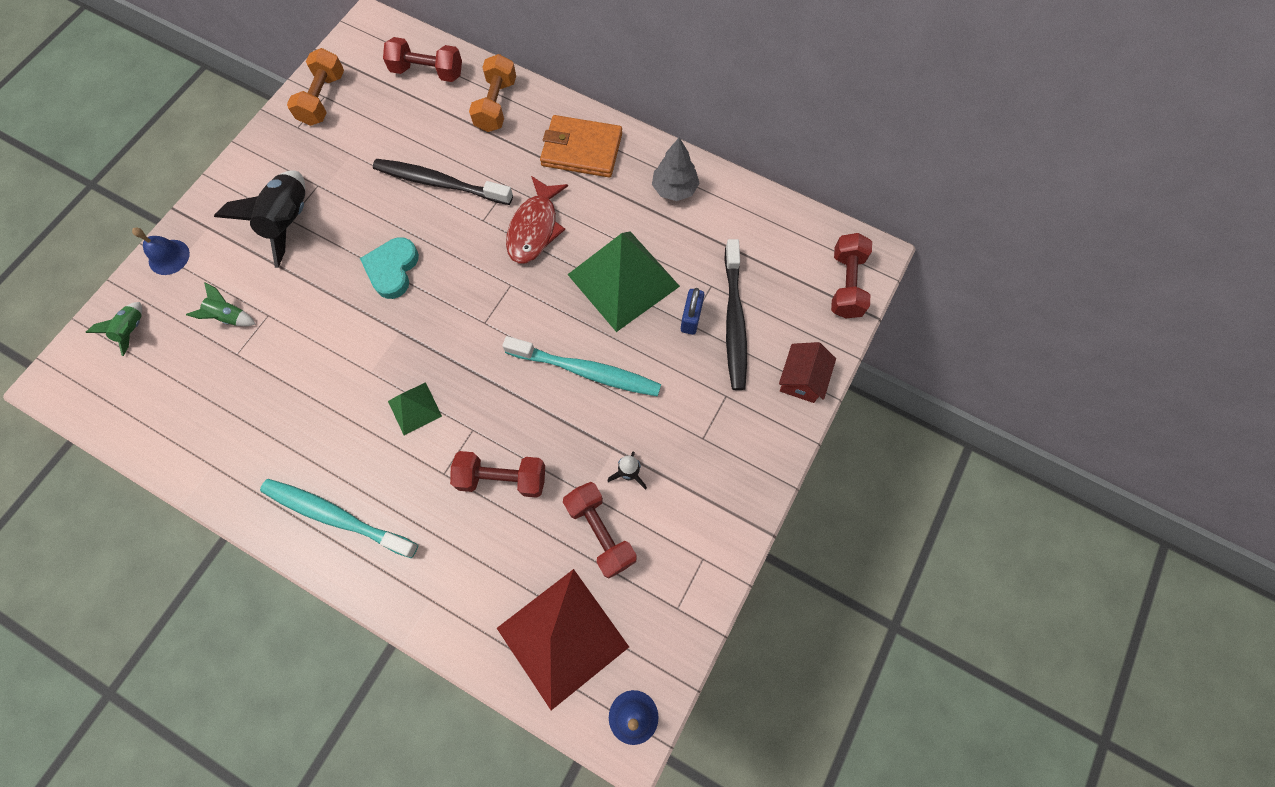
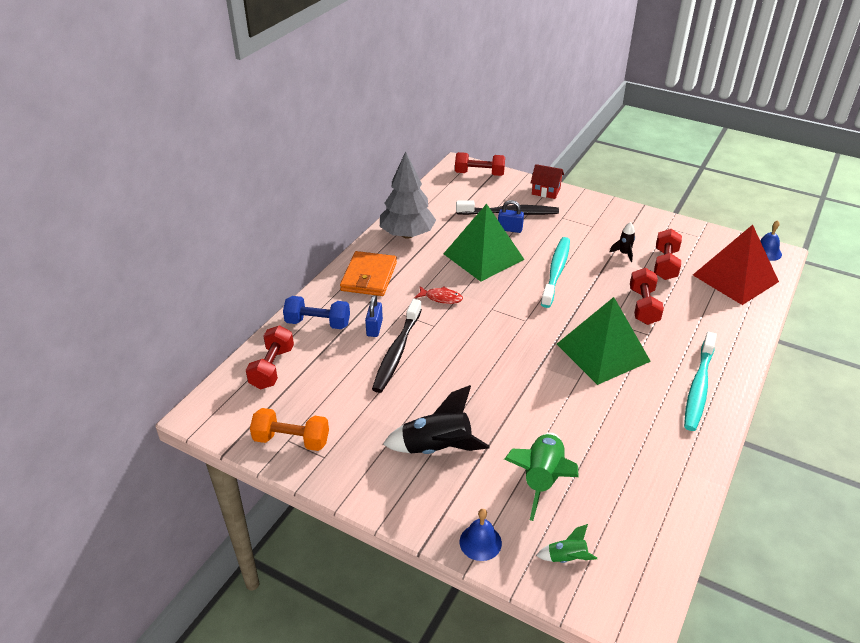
camera: 90 degrees left, 30 degrees down
(230, 317) = (542, 479): green rocket -> green rocket, size x1.98
(392, 269) = (483, 374): turquoise heart -> none
(415, 408) = (602, 352): green pyramid -> green pyramid, size x2.08
(483, 159) = (374, 328): none -> blue padlock
(496, 105) = (318, 323): orange dumbbell -> blue dumbbell
(535, 228) = (441, 298): red fish -> red fish, size x0.61
(600, 532) = (665, 264): red dumbbell -> red dumbbell turned 45 degrees counterclockwise
(674, 189) = (407, 234): grey tree -> grey tree, size x1.66

